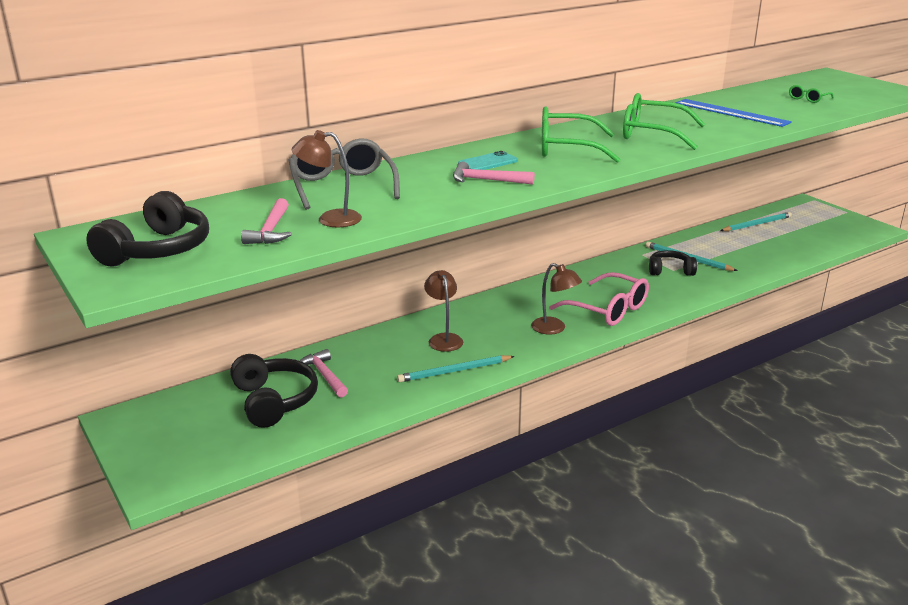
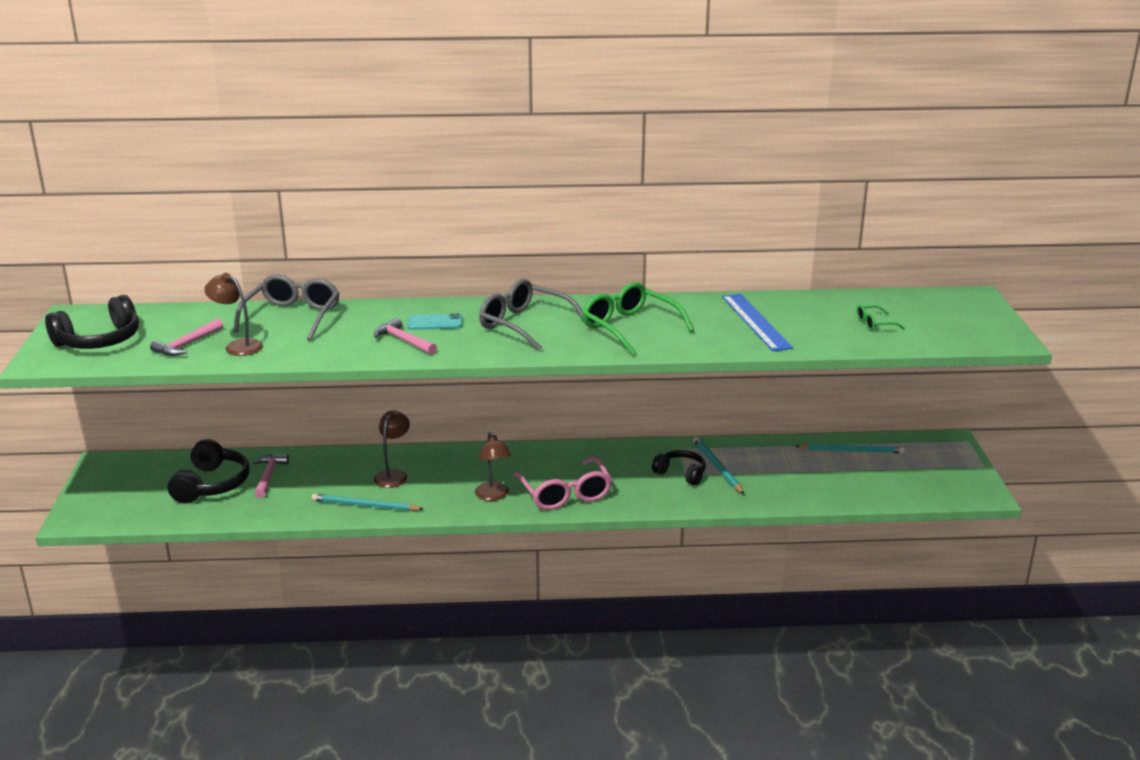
camera: 30 degrees right, 0 degrees up
(566, 148) = (524, 324): green glasses -> grey glasses

